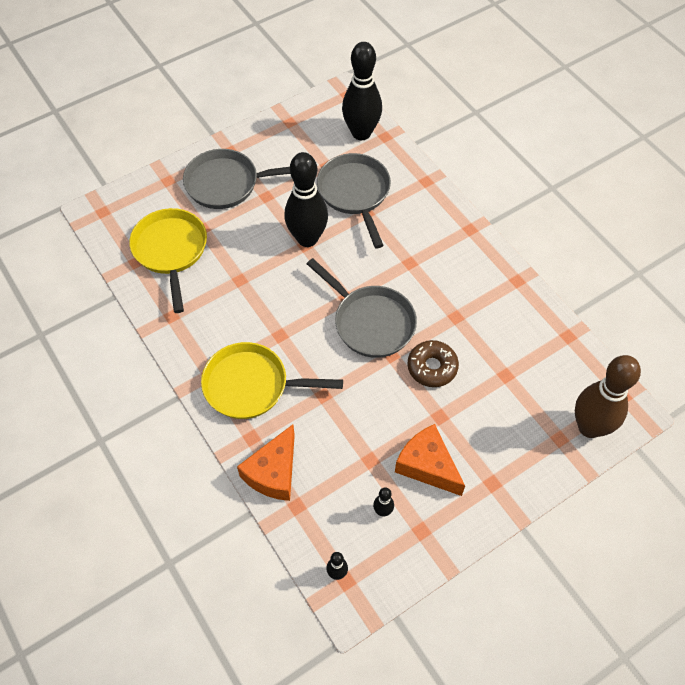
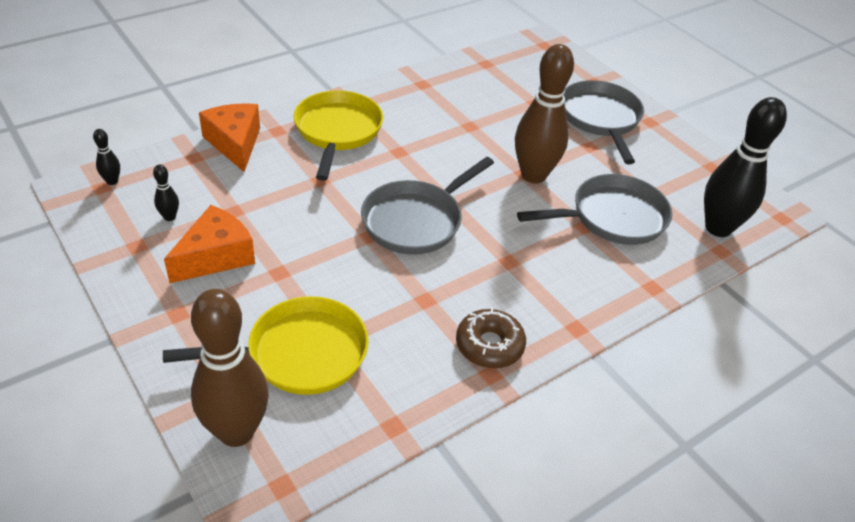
camera: 85 degrees right, 15 degrees down
(171, 251) = (502, 83): yellow pan -> yellow pan (299, 354)
(273, 472) = (235, 143): orange cheese -> orange cheese turned 45 degrees clockwise
(307, 238) = (533, 175): black bowling pin -> brown bowling pin
(432, 367) = (349, 270): brown donut -> brown donut (489, 345)

